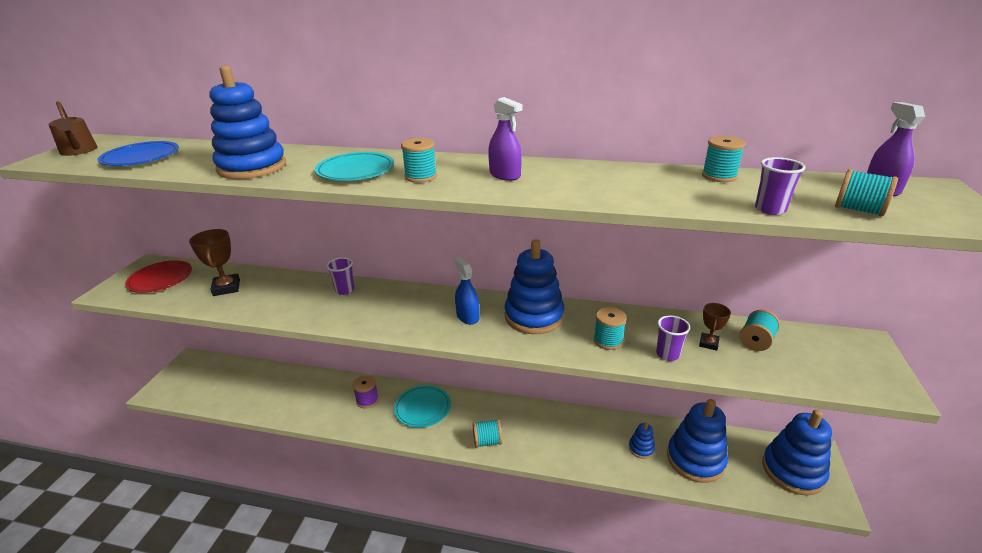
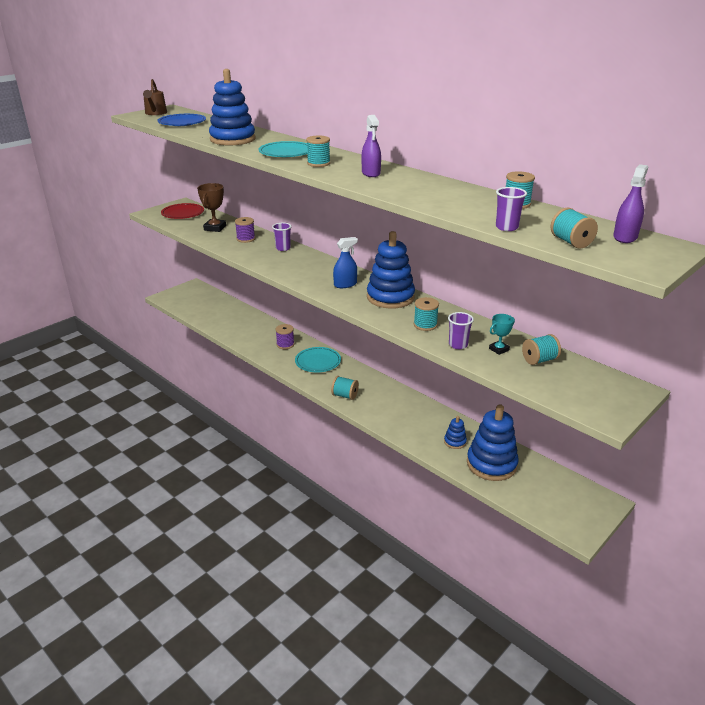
camera: 30 degrees right, 0 degrees up
(284, 291) = (246, 239): none -> purple spool
(467, 316) = (345, 284): blue spray bottle -> blue spray bottle turned 60 degrees clockwise
(708, 343) = (499, 349): brown trophy -> turquoise trophy
(793, 471) = (568, 502): blue stacking toy -> none

